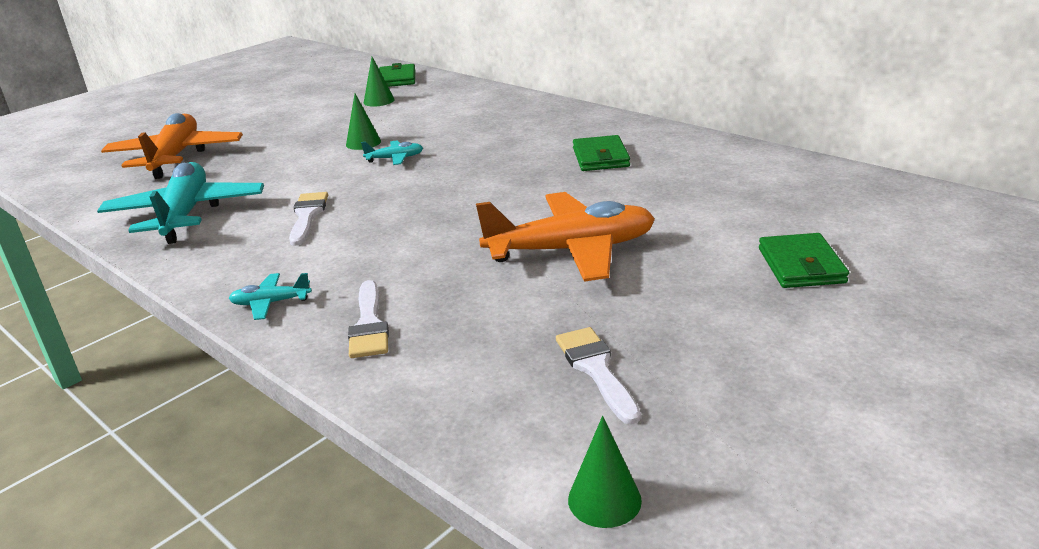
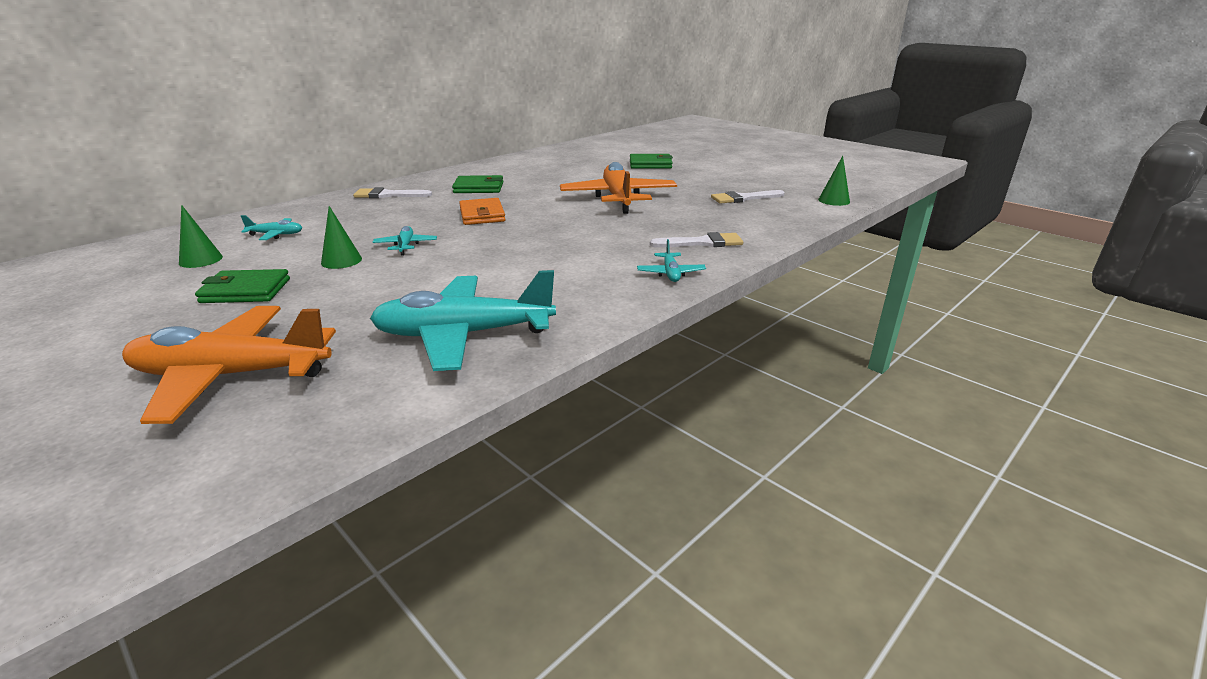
camera: 90 degrees left, 0 degrees up
(307, 216) = (514, 273): white brush -> white brush (388, 195)
(397, 79) = (125, 254): green wallet -> green wallet (246, 291)
(433, 108) = (276, 235): none -> turquoise plane
(490, 175) = (482, 215): none -> orange wallet

